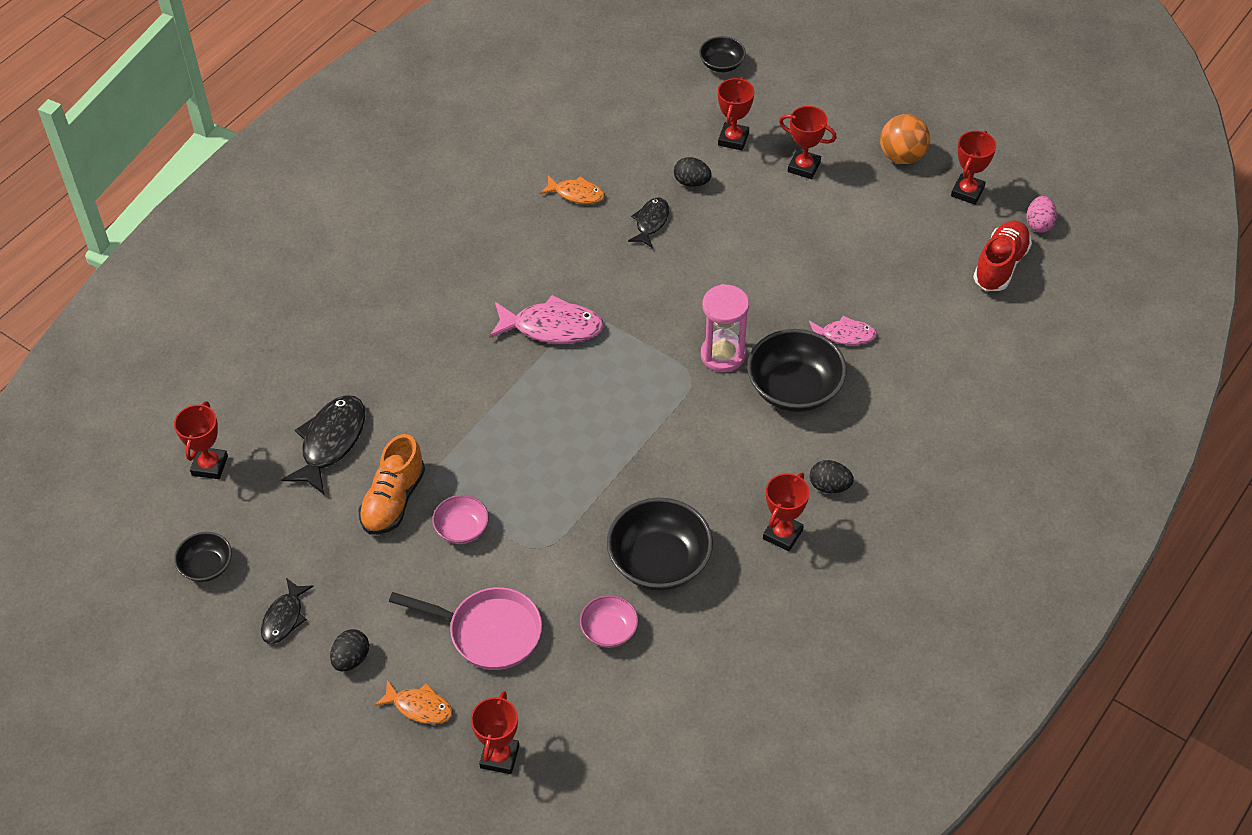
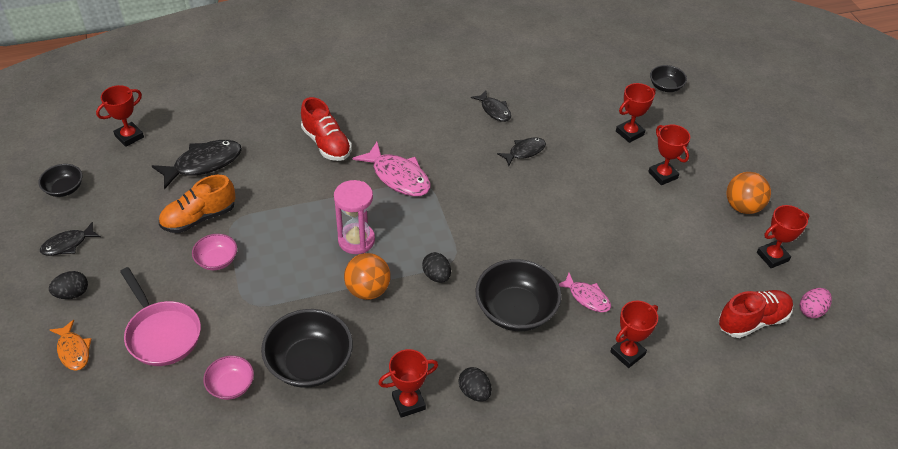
camera: 35 degrees right, 5 degrees down
(440, 338) = (326, 144): none -> red shoe
(499, 757) = (79, 418): red trophy -> red trophy (627, 353)
(576, 194) = (494, 110): orange fish -> black fish
(641, 459) = (368, 290): none -> orange ball
(691, 182) = (575, 143): black egg -> black egg (436, 276)
(722, 355) = (488, 258): pink hourglass -> pink hourglass (356, 240)

